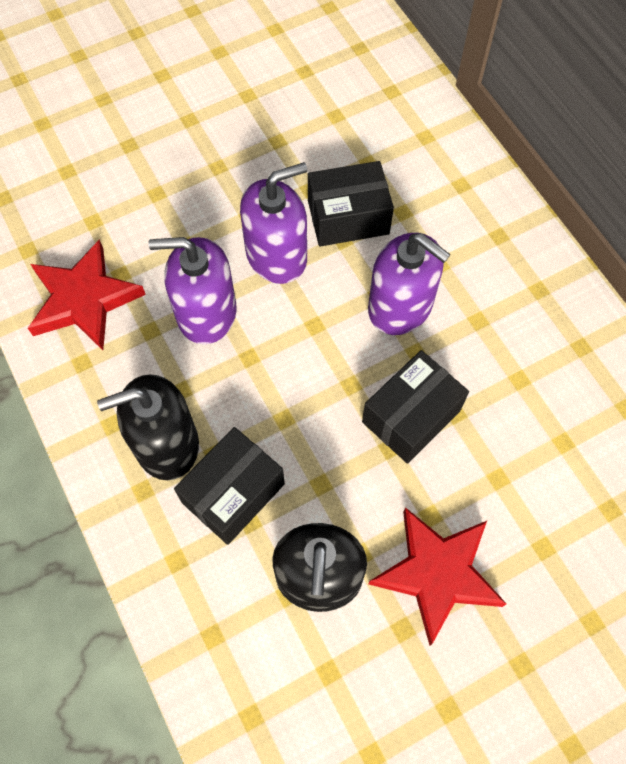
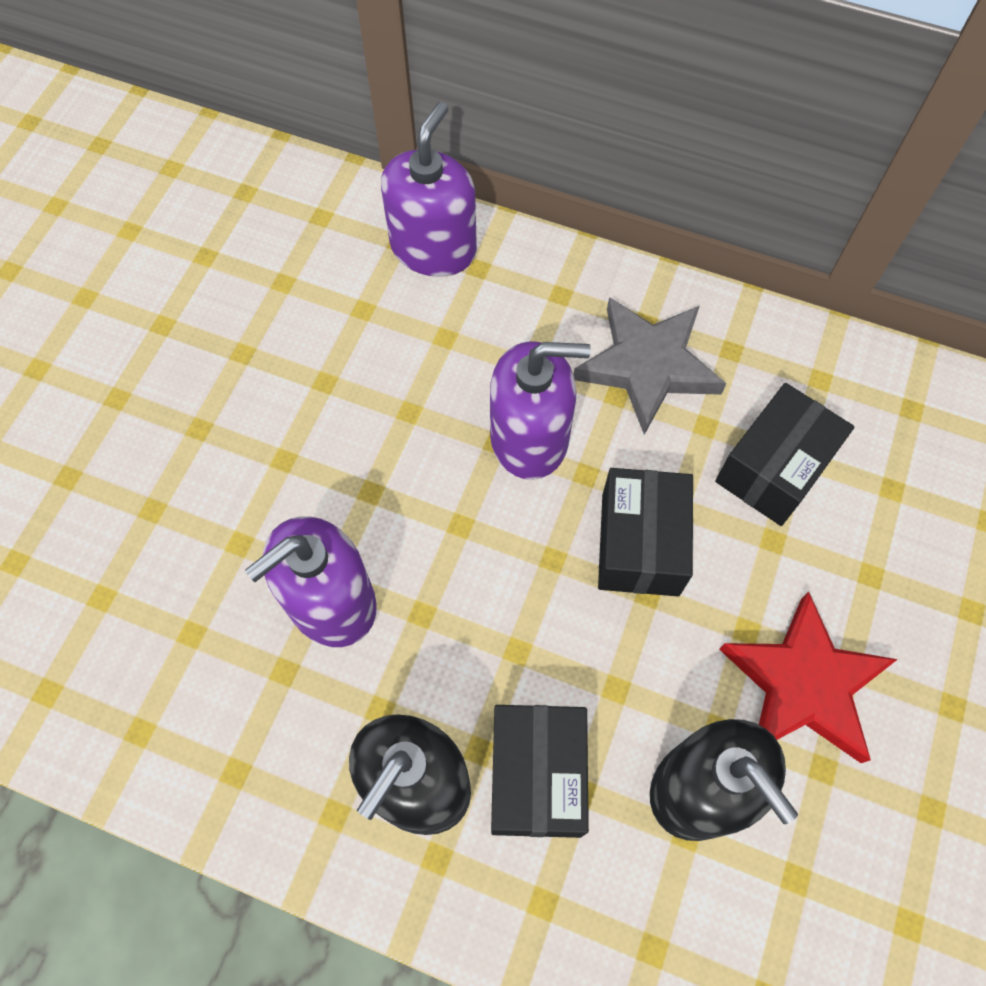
camera: 40 degrees left, 0 degrees up
(84, 299) = (173, 697): red star -> none
(276, 255) = (353, 479): purple soap dispenser -> purple soap dispenser (433, 248)
(348, 217) = (393, 383): black box -> black box (774, 468)
(515, 317) = (648, 366): none -> grey star

